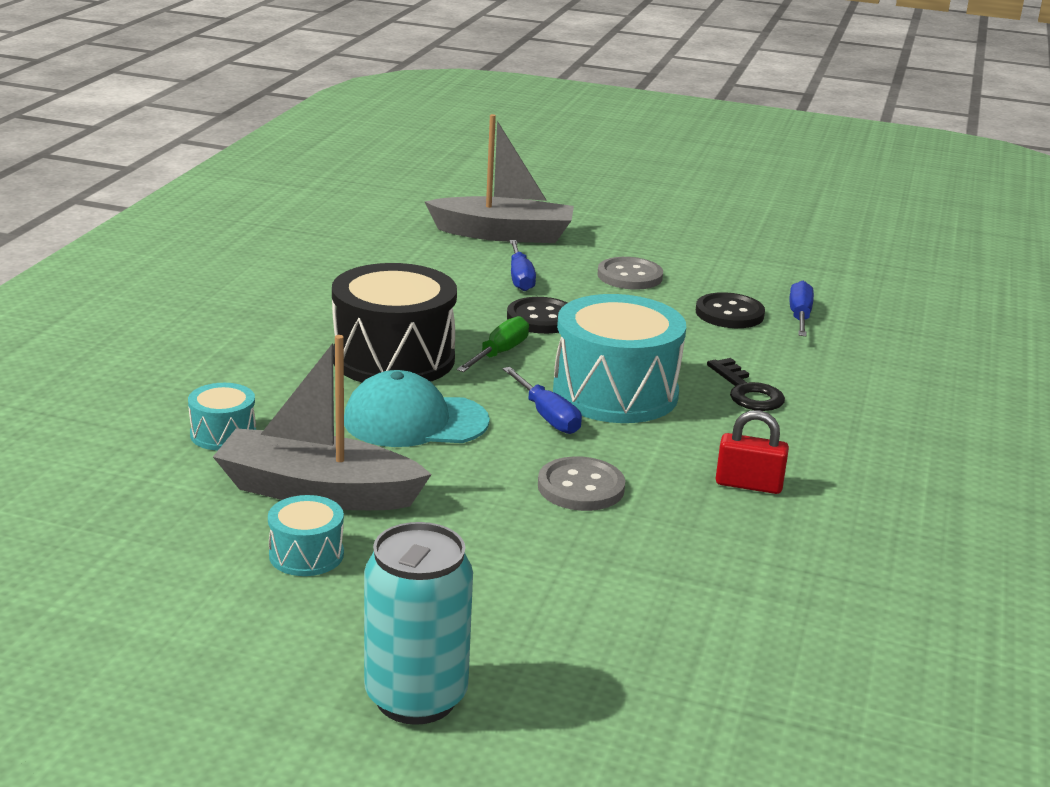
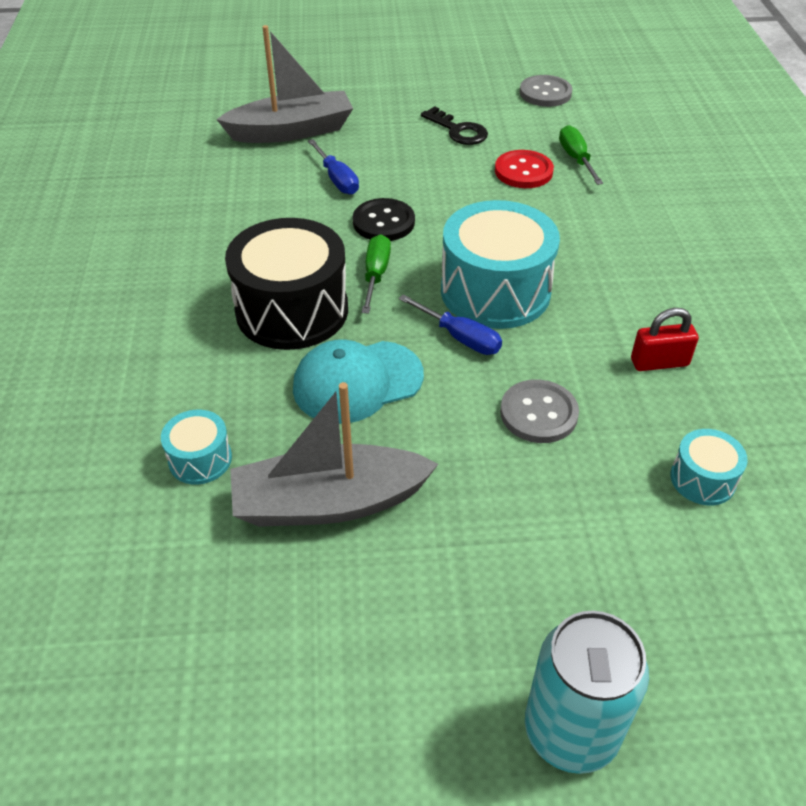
camera: 20 degrees left, 20 degrees up
(306, 554) = (368, 588): turquoise drum -> turquoise drum (702, 479)
(629, 276) = (422, 151): grey button -> grey button (545, 93)
(729, 313) = (523, 171): black button -> red button
(747, 391) = (592, 256): black key -> black key (458, 130)
(800, 317) = (576, 159): blue screwdriver -> green screwdriver

